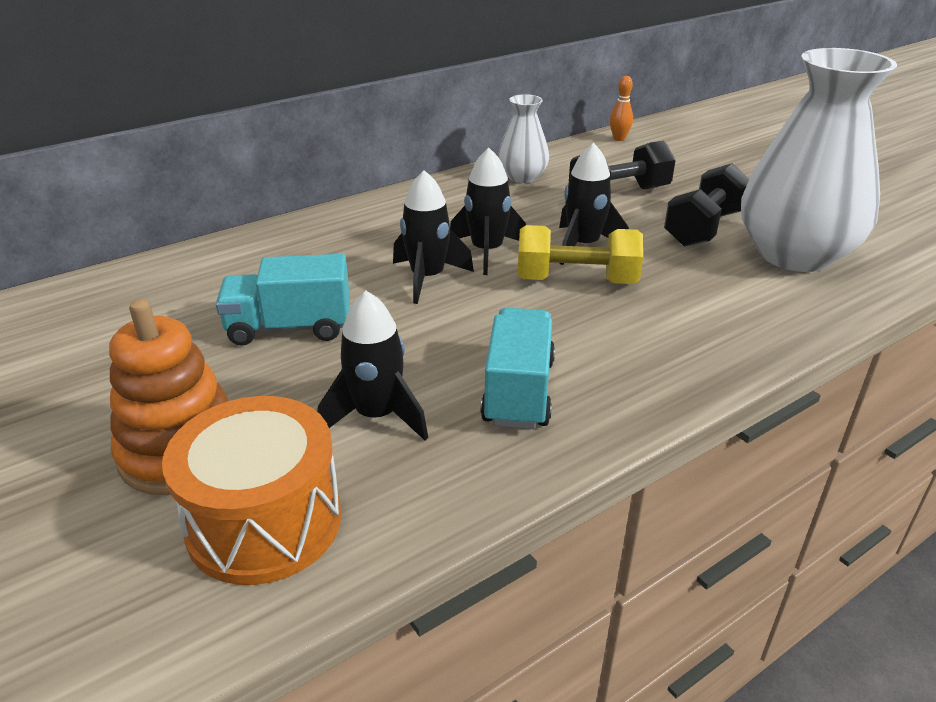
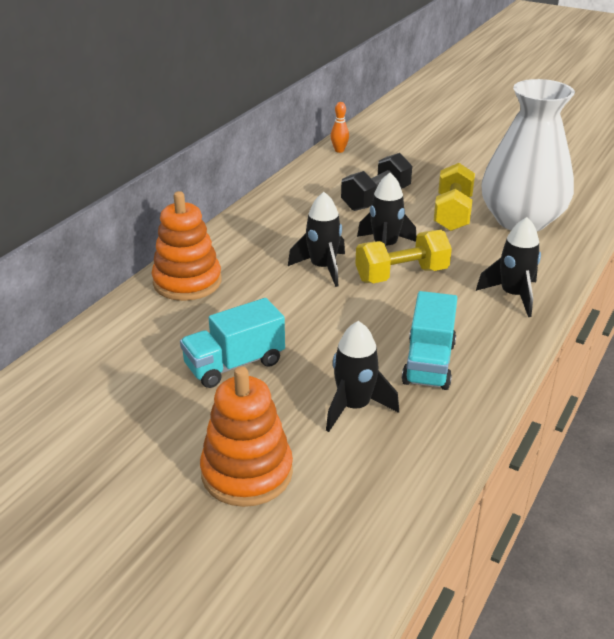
camera: 25 degrees left, 0 degrees up
(264, 522) = (347, 495): orange drum -> none
(326, 232) = (187, 282): none -> orange stacking toy
(427, 278) = (299, 300): black rocket -> black rocket (513, 296)
(518, 391) = (428, 363): turquoise truck -> turquoise truck turned 150 degrees counterclockwise
(522, 177) = (295, 199): white vase -> none
(703, 228) = (452, 214): black dumbbell -> yellow dumbbell

